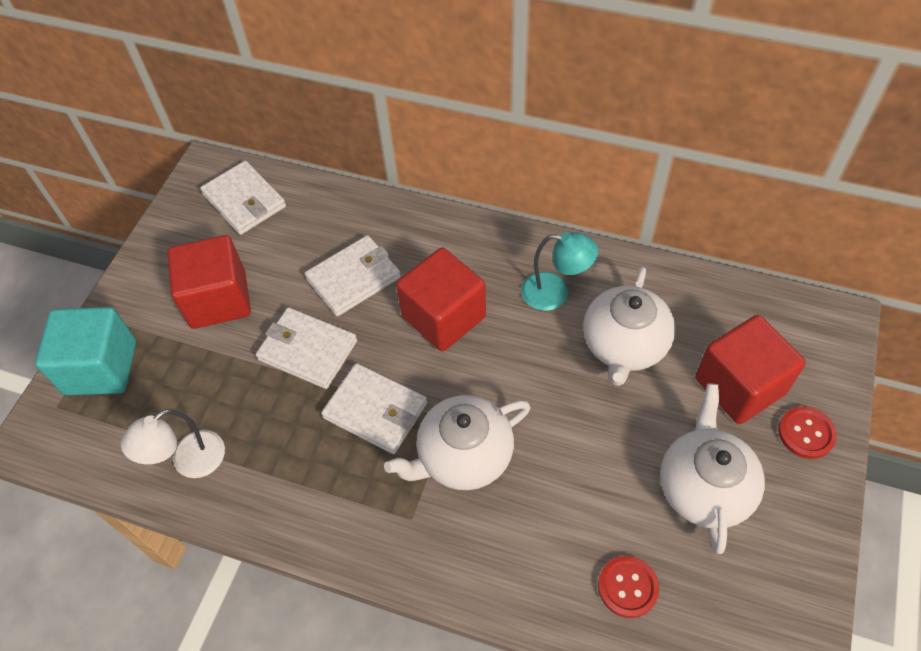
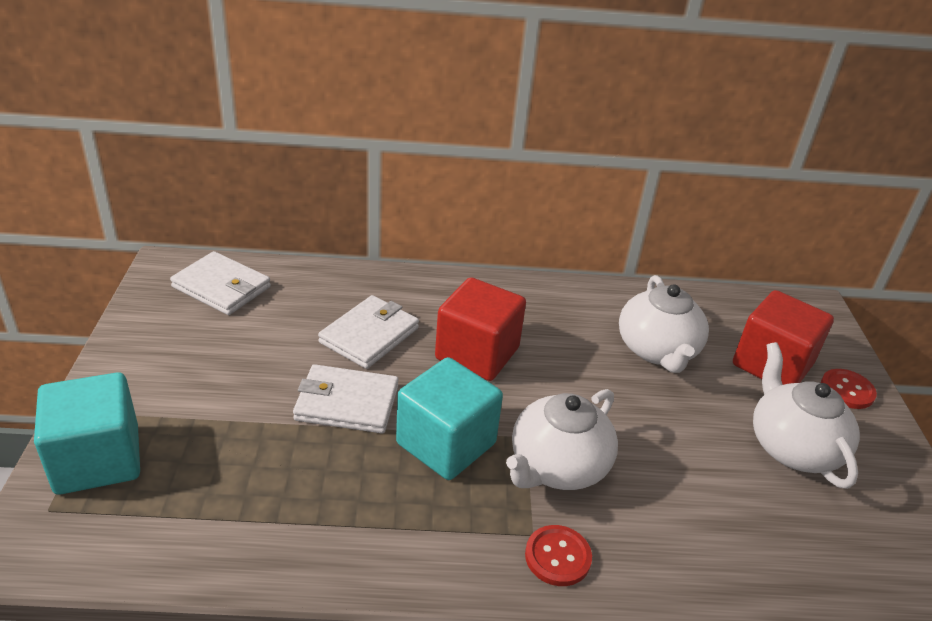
camera: 25 degrees left, 20 degrees down
(189, 462) = (248, 533): white lamp -> none
(218, 299) = (224, 374): red cube -> none
(375, 411) = (446, 443): white wallet -> turquoise cube
(555, 293) = (573, 320): turquoise lamp -> none
(627, 587) = (778, 547): red button -> red button (557, 557)

